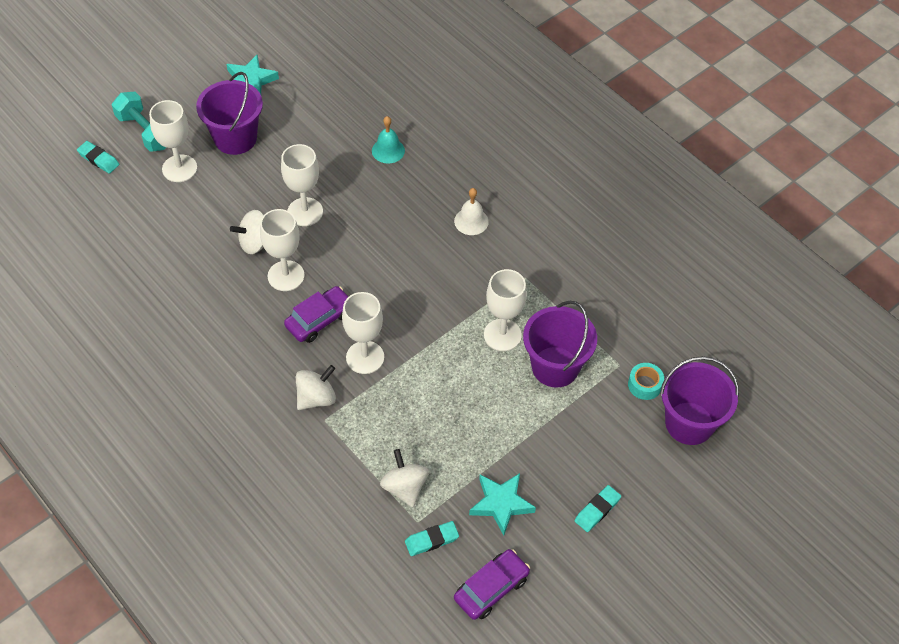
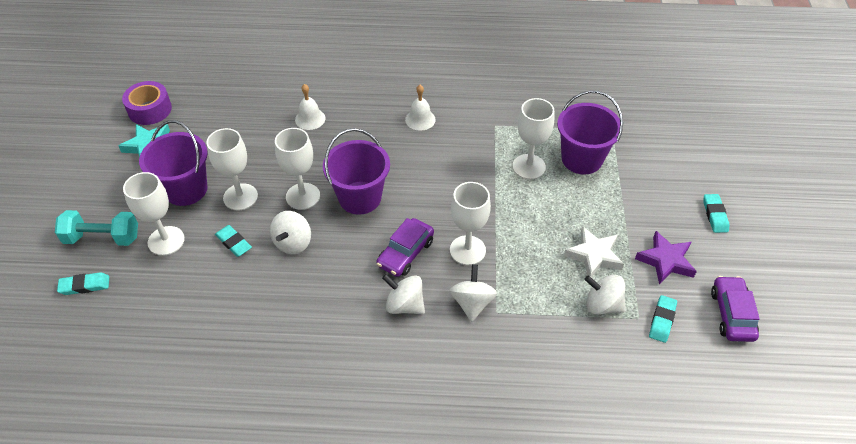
camera: 45 degrees left, 5 degrees down
(218, 208) = (233, 243): none -> turquoise eraser
(270, 356) = (404, 305): none -> white spinning top
(285, 48) = (150, 110): none -> purple tape
(286, 276) = (344, 246): white goblet -> white goblet (240, 197)
(319, 319) = (405, 253): purple car -> purple car turned 150 degrees counterclockwise
(388, 150) = (310, 119): turquoise bell -> white bell
(451, 448) = (594, 255): none -> white star
(501, 504) = (666, 261): turquoise star -> purple star
(644, 385) = (639, 128): turquoise tape -> none
(689, 423) = (687, 129): purple bucket -> purple bucket (360, 198)

